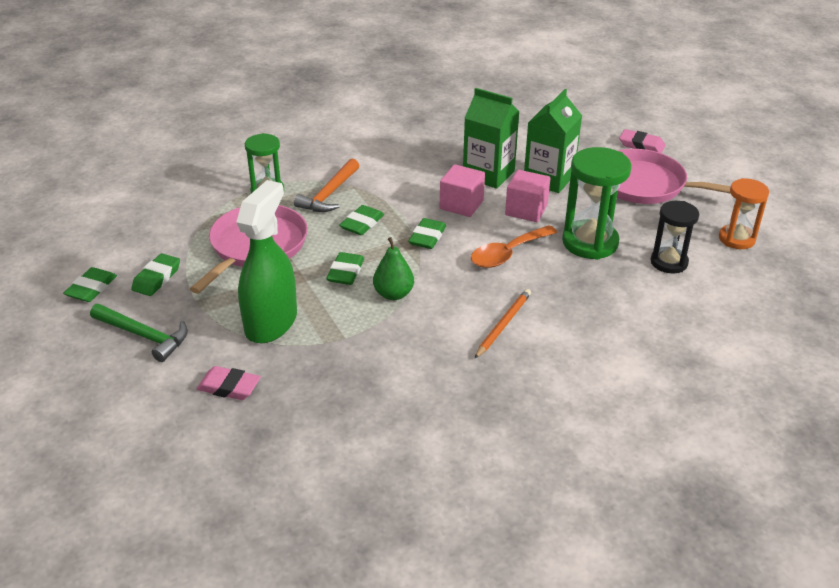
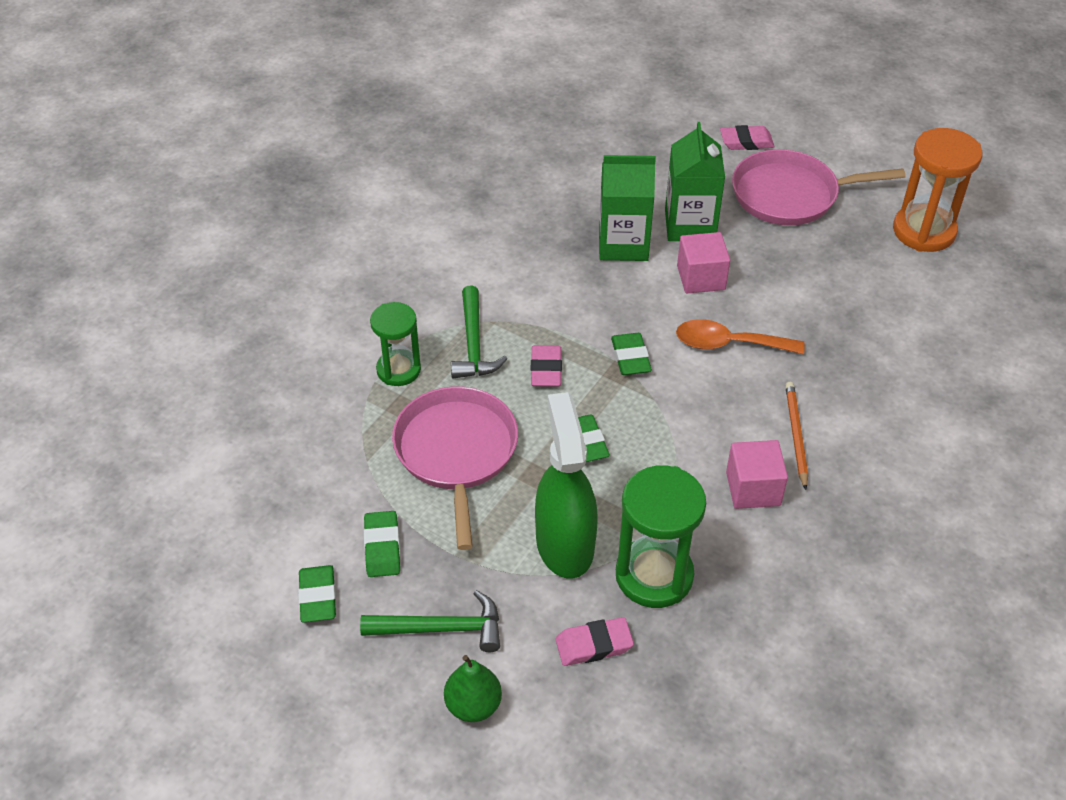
camera: 30 degrees left, 10 degrees up
(329, 194) = (474, 344): orange hammer -> green hammer
(362, 224) = (546, 370): green eraser -> pink eraser
(393, 294) = (658, 447): green pear -> green pear (473, 705)
(461, 205) = (629, 298): pink cube -> pink cube (753, 489)
(507, 254) = (728, 344): orange spoon -> orange spoon turned 75 degrees clockwise
(590, 243) = (795, 294): green hourglass -> green hourglass (654, 575)
(669, 262) = (886, 287): black hourglass -> none
(736, 239) = (924, 231): orange hourglass -> orange hourglass, size x1.55

